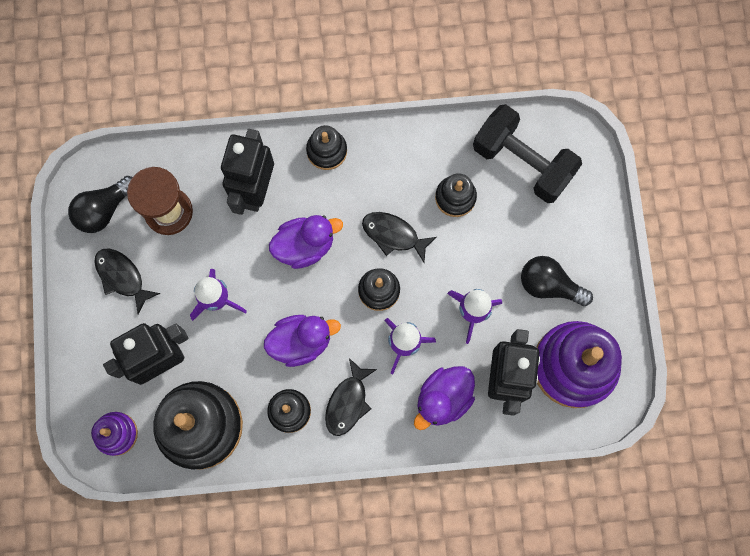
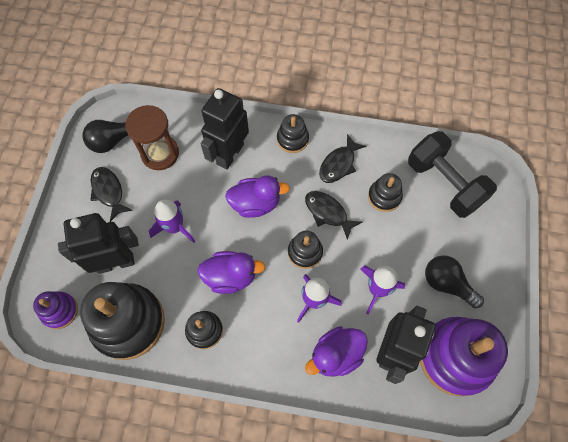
camera: 15 degrees right, 10 degrees down
(348, 402) = (255, 336): black fish -> black fish (339, 164)

